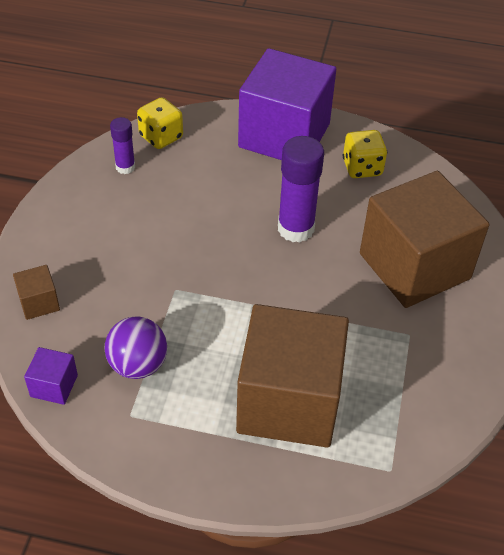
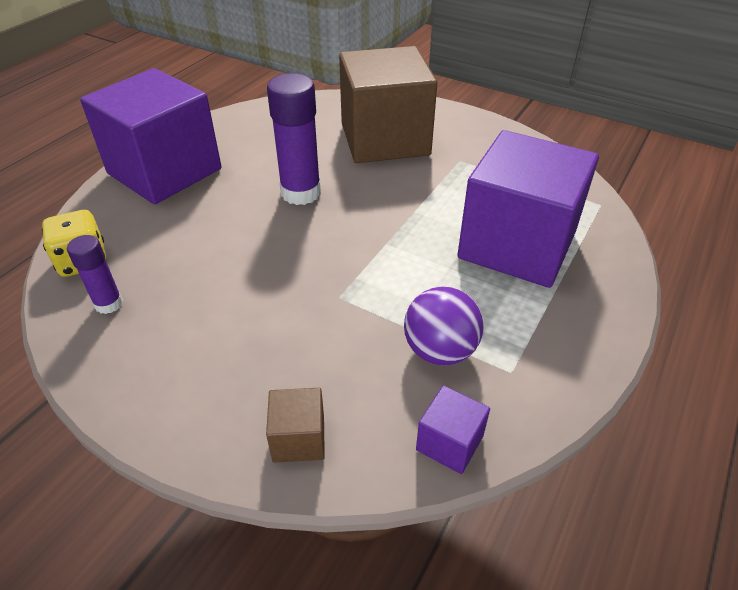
camera: 70 degrees left, 5 degrees down
(289, 401) = (517, 245): brown cube -> purple cube
(362, 168) = (248, 137): yellow dice -> none

